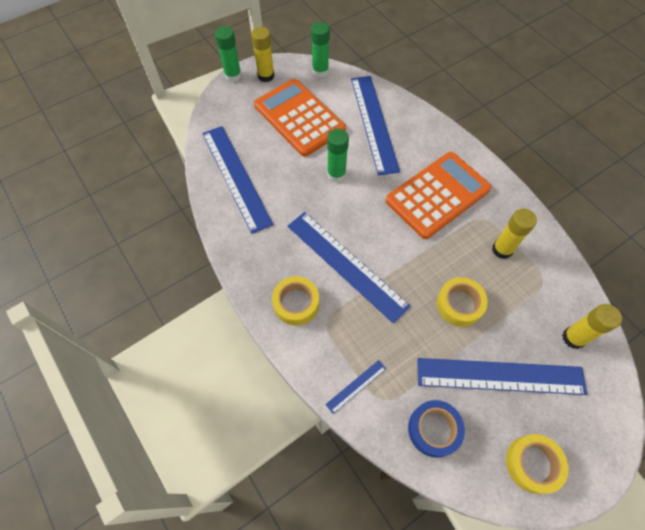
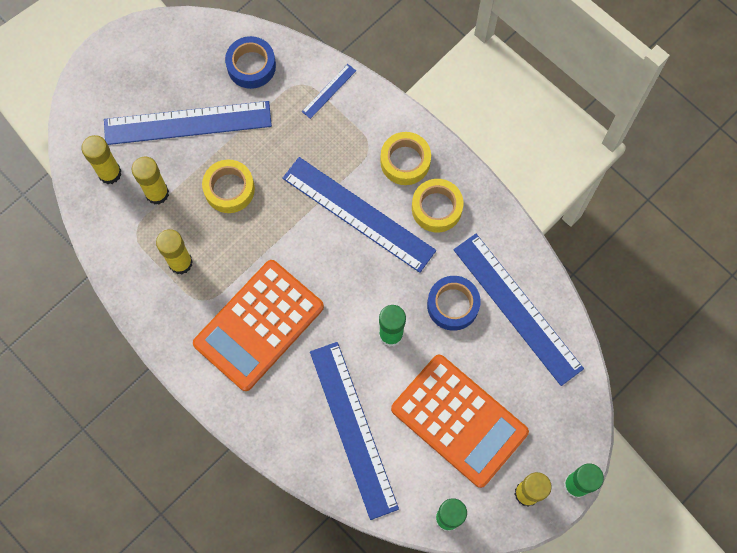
camera: 170 degrees right, 10 degrees up
(284, 186) = (453, 305): none -> blue tape
(526, 311) = (157, 193): none -> yellow glue stick
(532, 464) = (161, 53): yellow tape -> yellow tape (436, 208)

